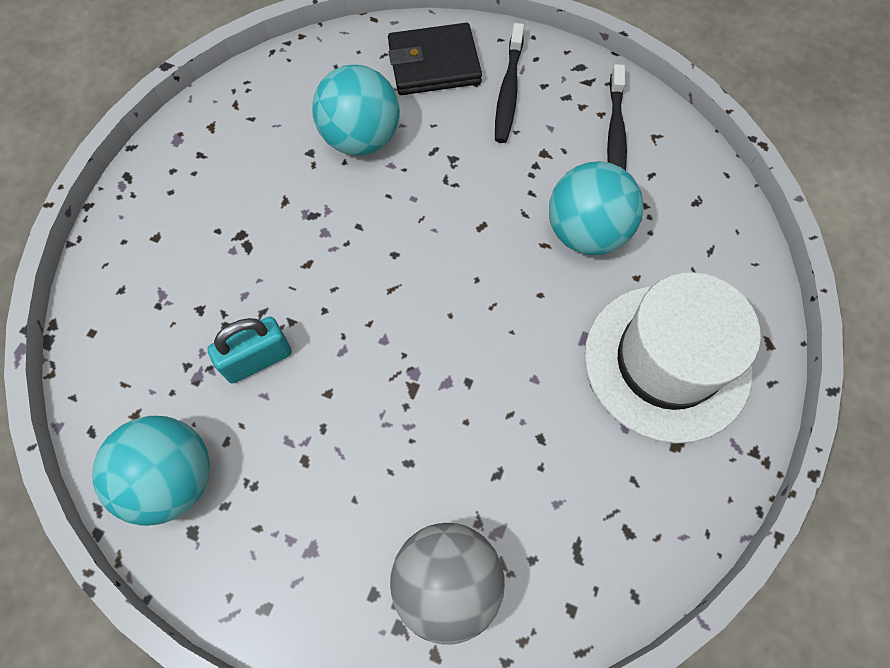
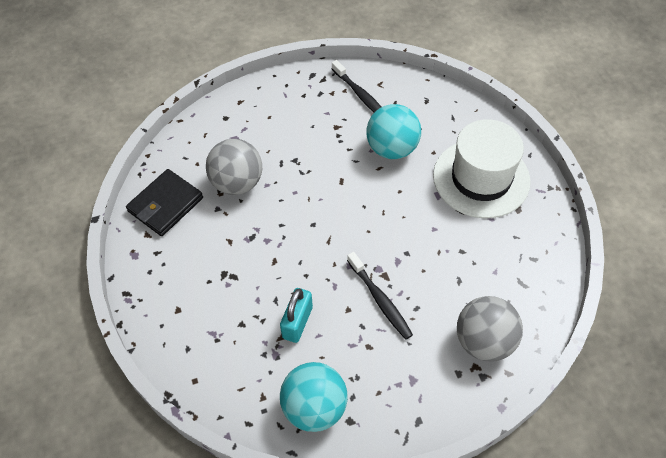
camera: 40 degrees left, 10 degrees down
(361, 138) = (237, 183): turquoise ball -> grey ball
(434, 64) = (237, 121): black wallet -> black wallet (166, 205)
(508, 91) = (289, 109): black toothbrush -> black toothbrush (380, 300)

